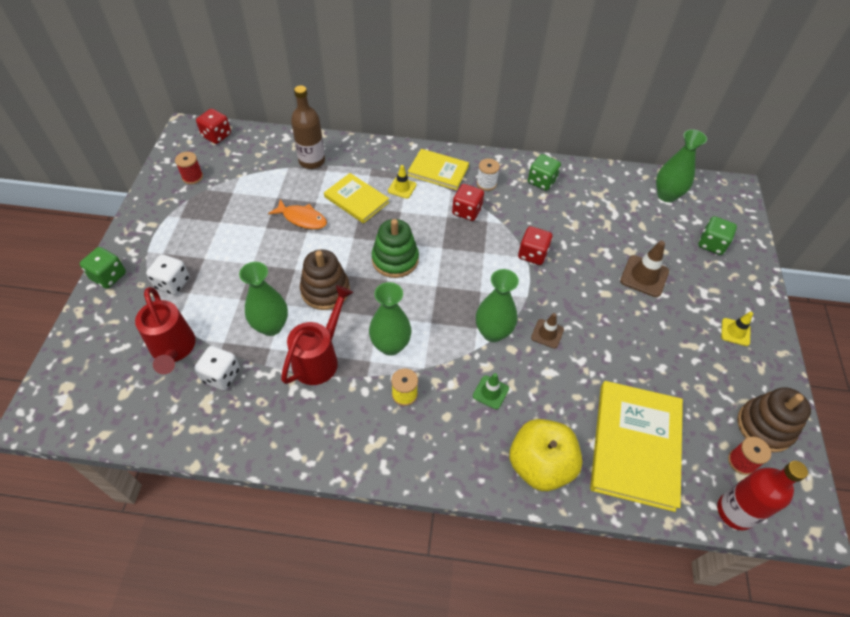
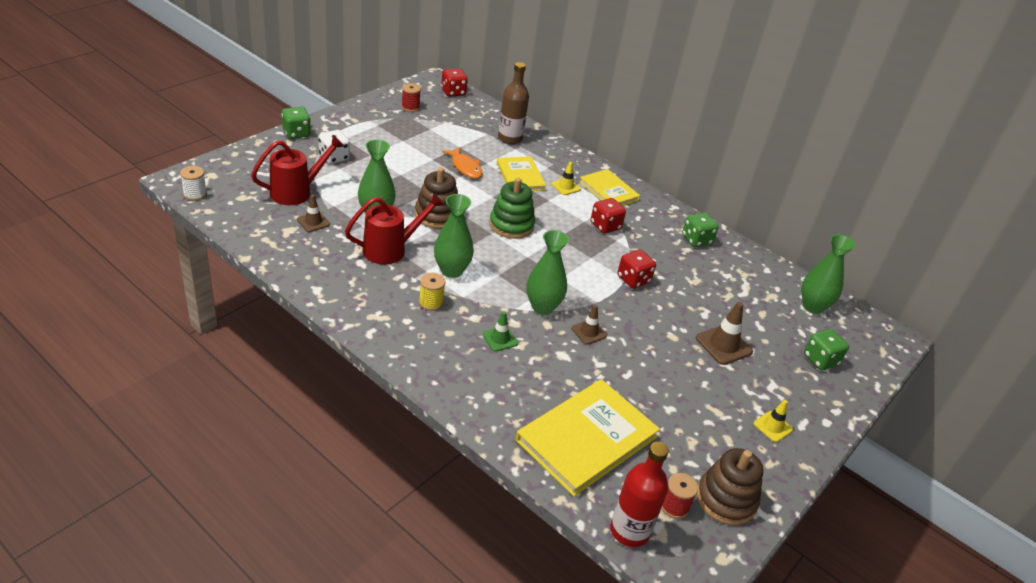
camera: 30 degrees right, 15 degrees down
(173, 349) = (297, 192): red watering can -> red watering can turned 135 degrees counterclockwise
(221, 375) = (313, 222): white dice -> brown traffic cone
(486, 183) = (643, 218): white spool -> white spool (195, 194)
(540, 465) = (491, 402): yellow apple -> none

